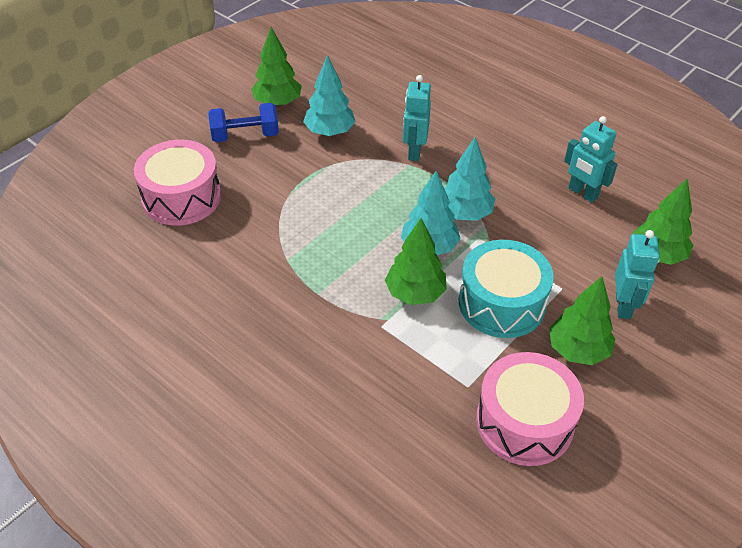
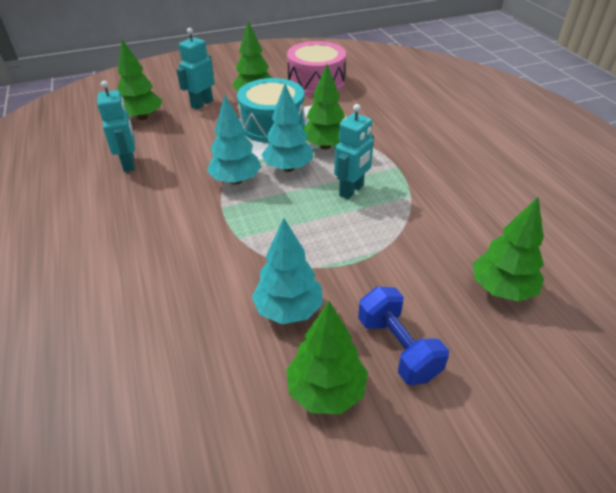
camera: 150 degrees left, 5 degrees down
(181, 197) = (501, 289): pink drum -> green tree
(245, 136) = (397, 348): blue dumbbell -> blue dumbbell turned 45 degrees clockwise
(414, 151) = (220, 248): turquoise robot -> turquoise robot (351, 191)

